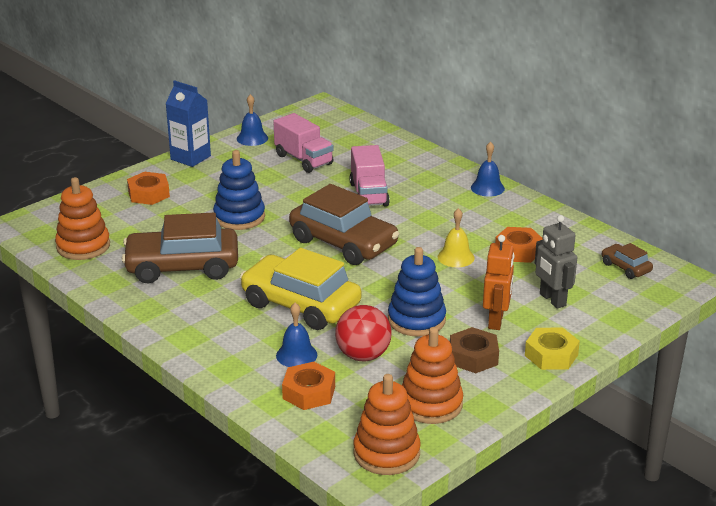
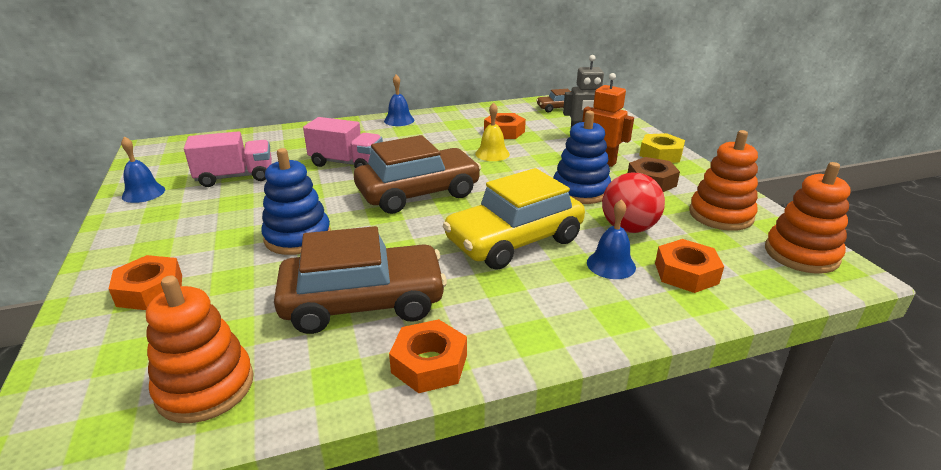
camera: 65 degrees left, 0 degrees up
(138, 307) = (429, 364): none -> orange nut
(182, 267) = (363, 302): brown car -> brown car turned 120 degrees counterclockwise
(190, 158) = (115, 239): blue carton -> none

